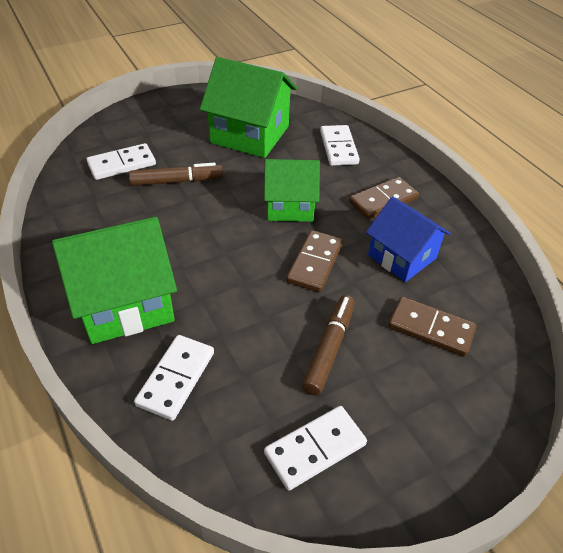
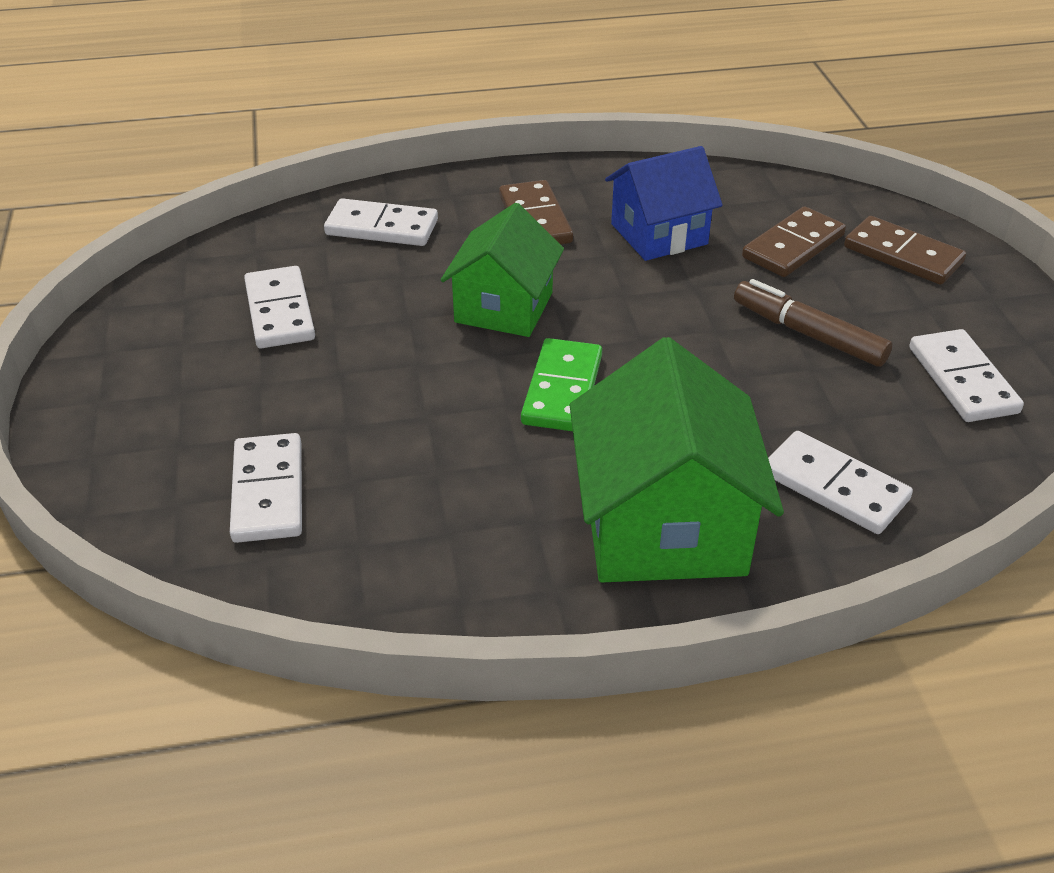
camera: 70 degrees left, 5 degrees down
(177, 181) = (368, 423): brown marker -> none
(226, 242) = (562, 389): none -> green domino
(250, 134) = (280, 311): green house -> white domino
(314, 263) = (643, 311): brown domino -> brown domino (902, 255)

